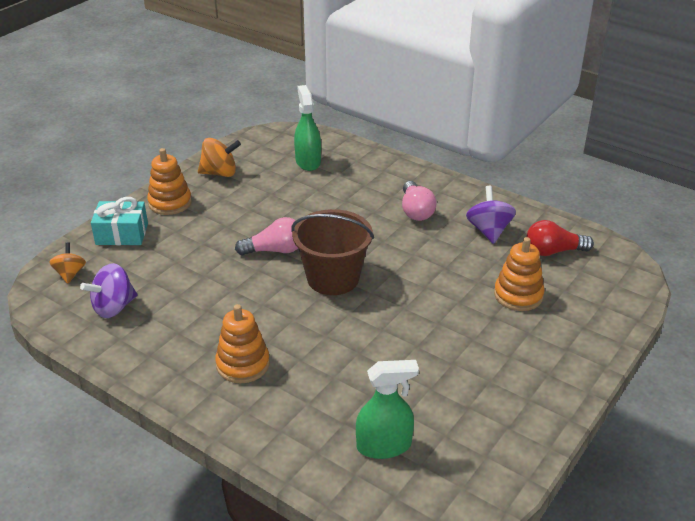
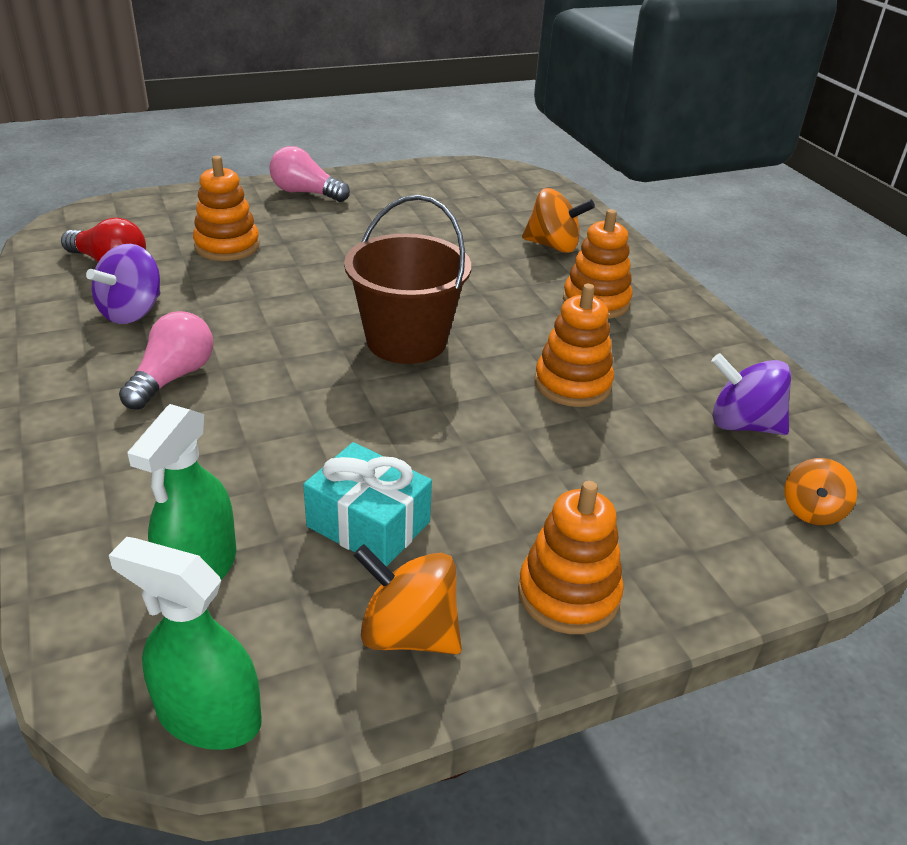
camera: 150 degrees left, 0 degrees up
(113, 307) = (742, 424): purple spinning top -> purple spinning top turned 150 degrees counterclockwise
(122, 234) = (697, 557): turquoise gift -> turquoise gift (368, 524)
(220, 292) = (572, 384): none -> orange stacking toy
(275, 250) = (447, 409): pink light bulb -> pink light bulb (305, 193)
(312, 413) = (553, 246): none -> orange spinning top
(384, 446) = (509, 210): green spray bottle -> green spray bottle (208, 716)

